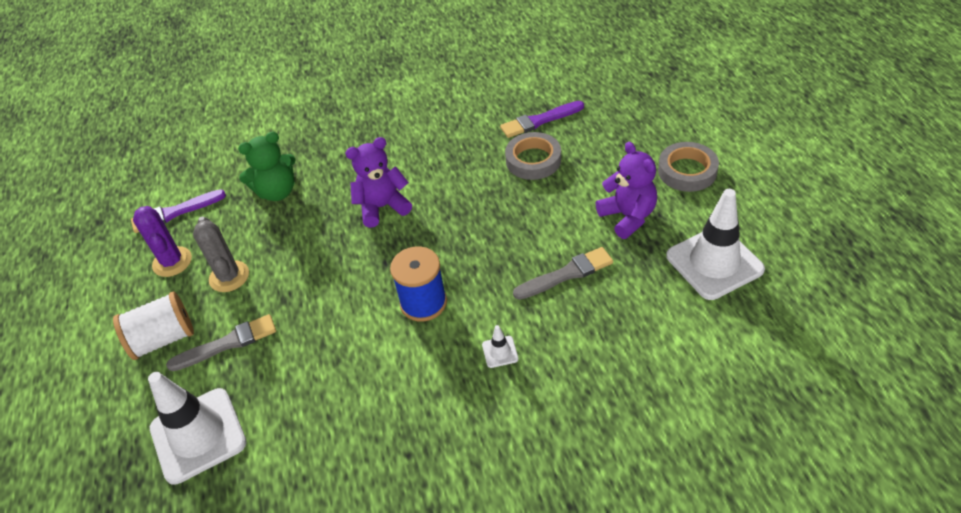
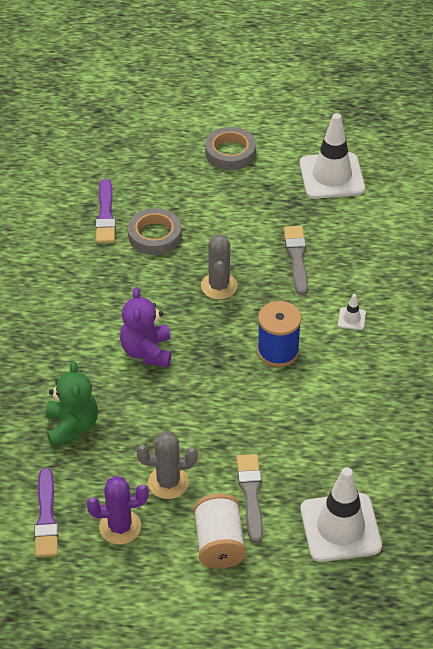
camera: 75 degrees left, 0 degrees up
(491, 227) = (219, 286): none -> grey cactus
(628, 217) = (258, 203): purple teddy bear -> none

